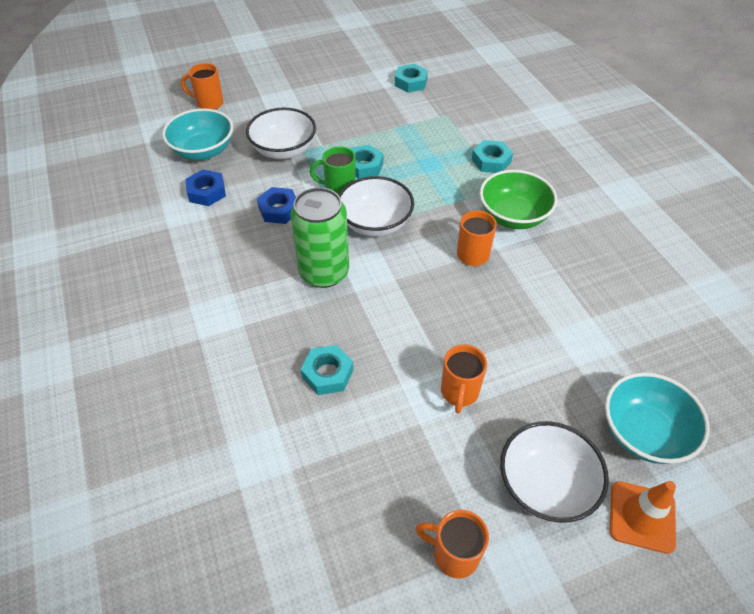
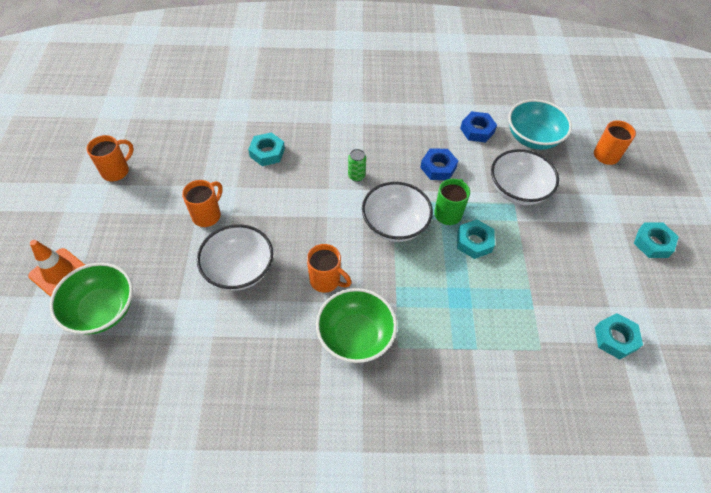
camera: 110 degrees right, 5 degrees up
(324, 272) = (356, 176): green can -> green can, size x0.43
(459, 393) = (207, 215): orange mug -> orange mug turned 90 degrees clockwise
(491, 161) = (444, 357): turquoise nut -> turquoise nut (653, 243)
(545, 485) = (116, 232): white bowl -> white bowl (239, 270)
(644, 433) = (102, 310): turquoise bowl -> green bowl

